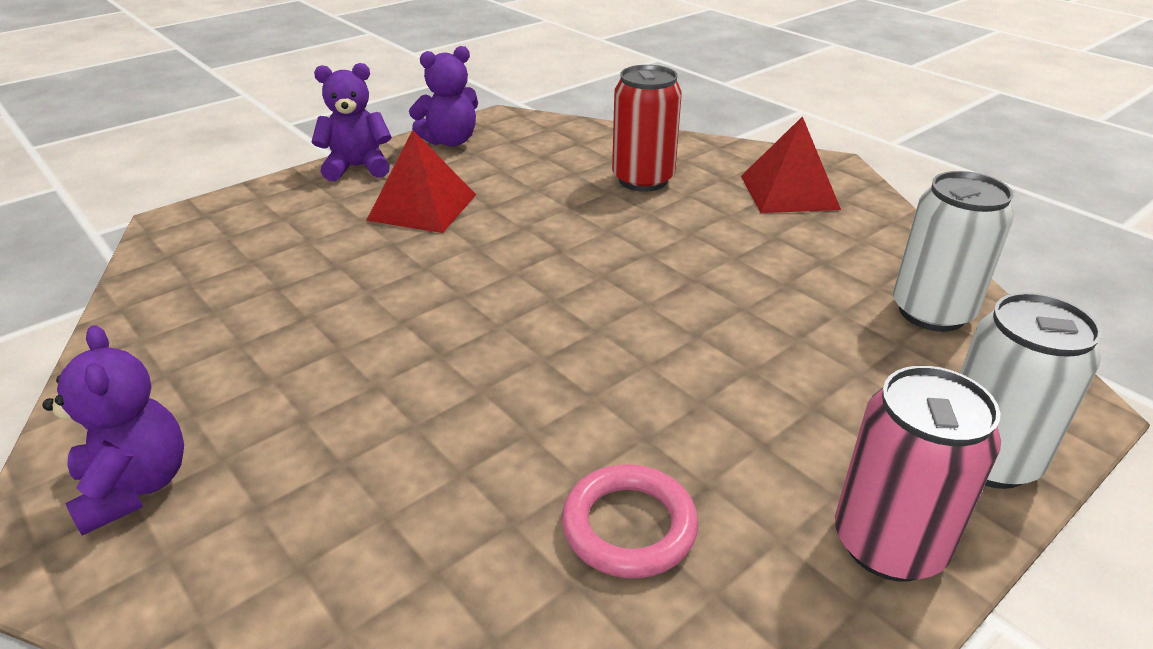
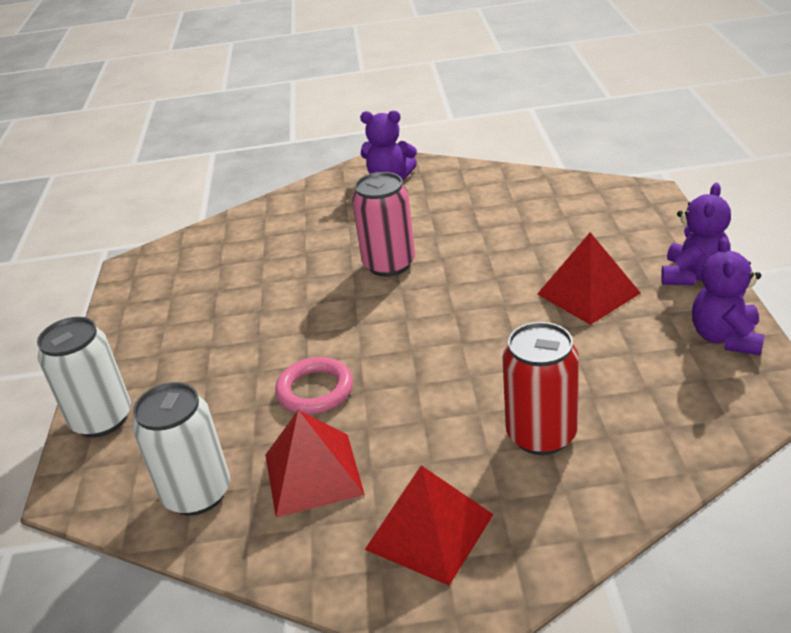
camera: 130 degrees right, 0 degrees up
(629, 526) = (223, 286): pink ring -> pink ring (315, 390)
(818, 260) = (313, 474): none -> red pyramid
(888, 544) = (122, 353): pink can -> pink can (389, 264)

